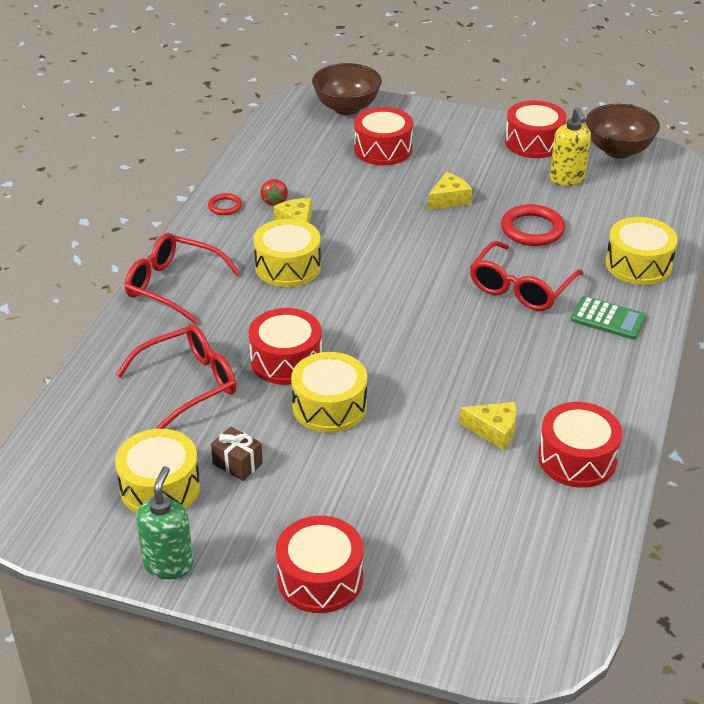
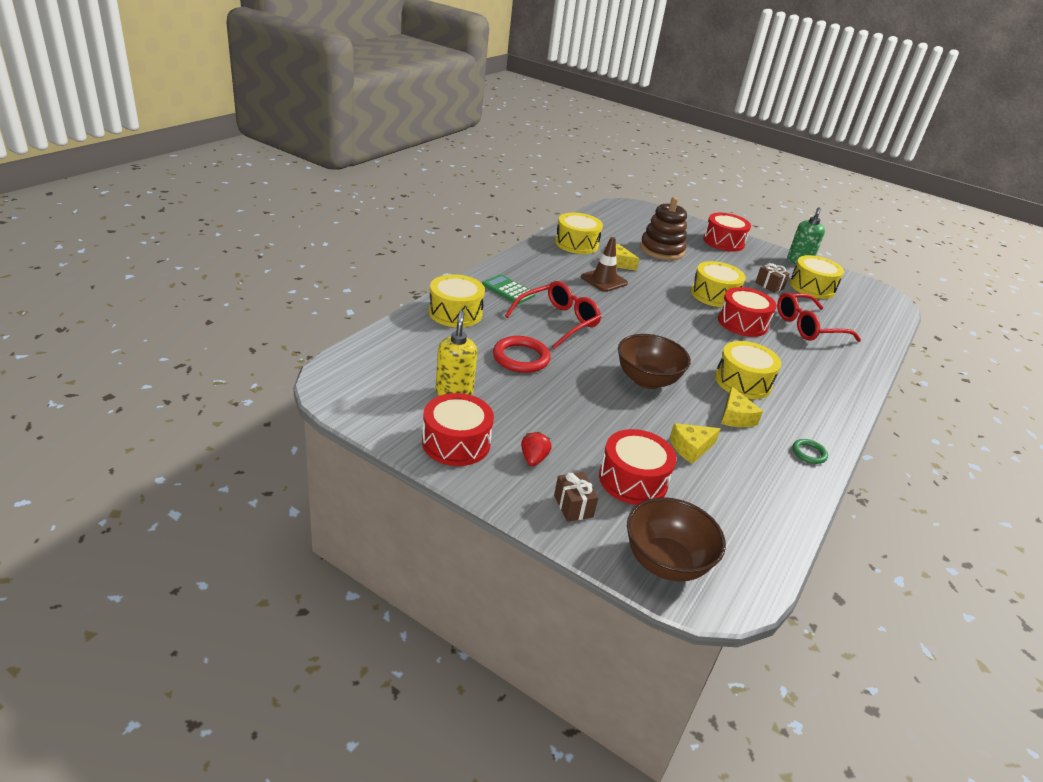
camera: 170 degrees left, 5 degrees down
(173, 286) = (838, 391): red glasses -> none
(225, 206) = (809, 453): red ring -> green ring
(274, 201) = (758, 446): red strawberry -> red strawberry (533, 459)
(422, 123) = (573, 506): none -> brown gift
(432, 498) = (661, 250): none -> brown stacking toy
(449, 199) = (582, 403): yellow cheese -> yellow cheese (690, 448)
(498, 382) = (604, 280): none -> brown traffic cone
(577, 459) = (576, 244): red drum -> yellow drum
(618, 150) = (373, 408): brown bowl -> brown bowl (647, 380)

